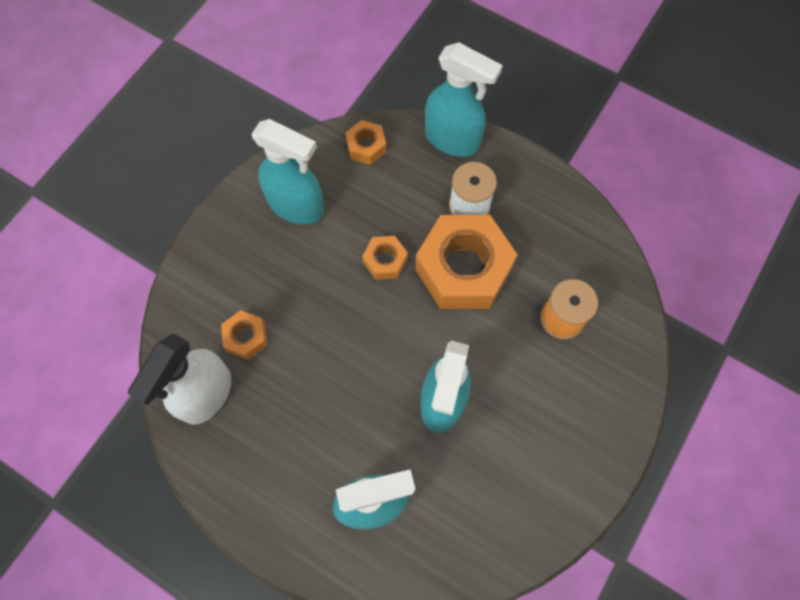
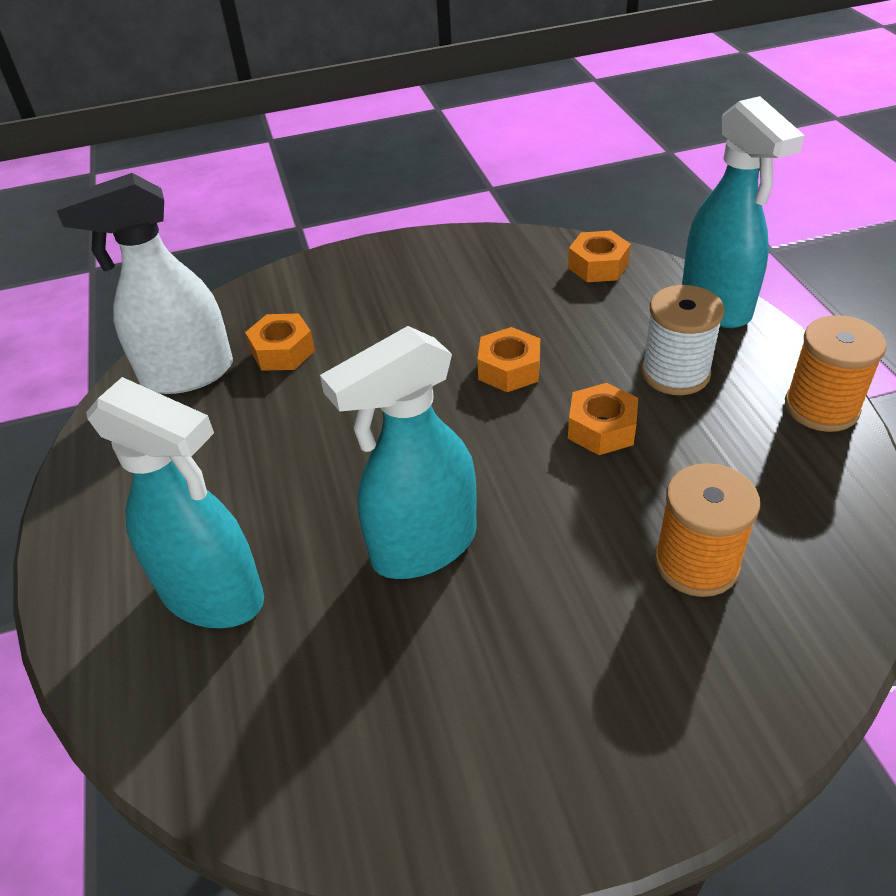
camera: 45 degrees right, 25 degrees down
(297, 206) = (464, 277): turquoise spray bottle -> none
(463, 269) = (601, 428): orange nut -> orange nut, size x0.46
(550, 183) = (821, 407): none -> orange spool

